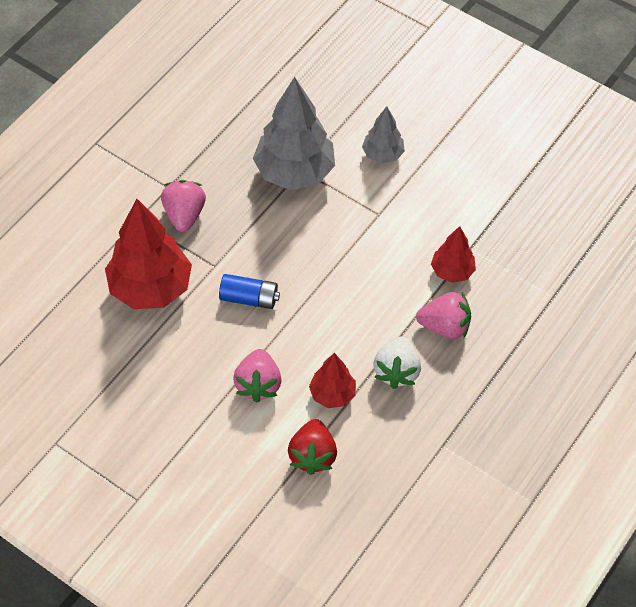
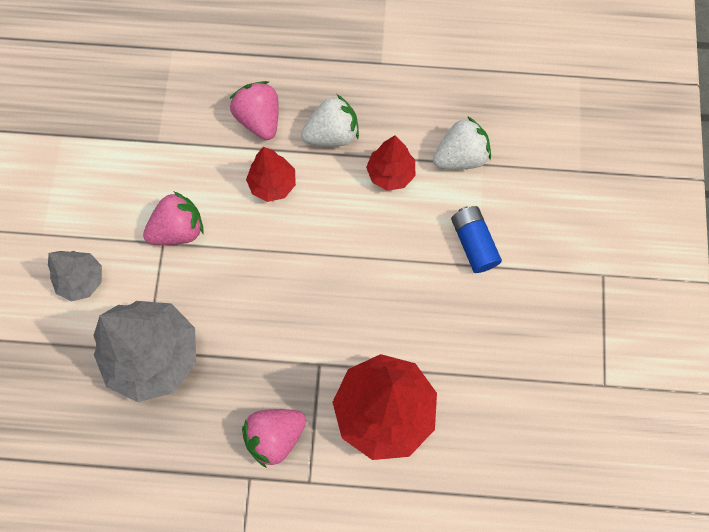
camera: 120 degrees left, 15 degrees up
(249, 298) = (336, 306): blue battery -> blue battery (473, 243)
(258, 384) = (422, 242): pink strawberry -> pink strawberry (178, 229)
(312, 455) = (460, 156): red strawberry -> white strawberry
(452, 271) = (194, 143): red tree -> red tree (273, 184)

